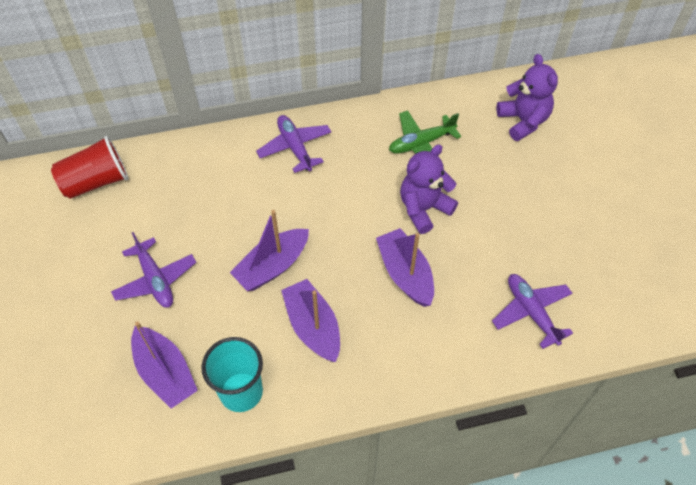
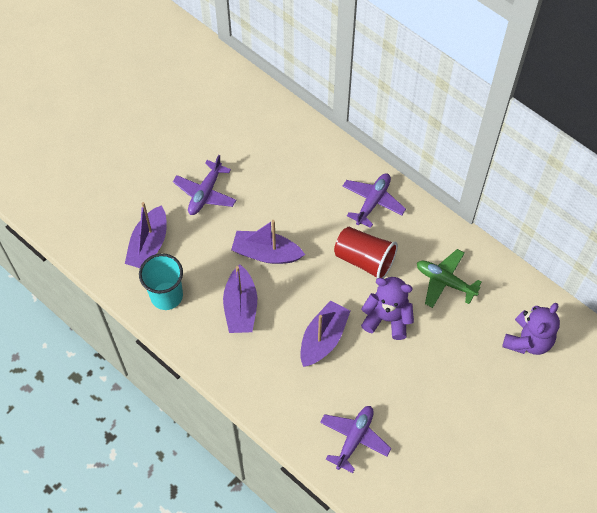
camera: 55 degrees right, 5 degrees up
(96, 182) = (249, 105): red cup -> red cup (364, 260)
(313, 326) = (240, 307): purple boat -> purple boat turned 150 degrees clockwise

